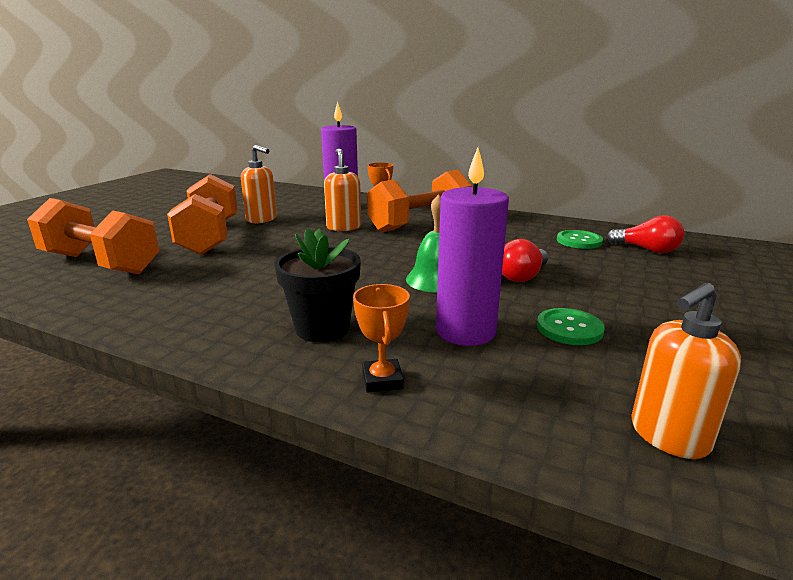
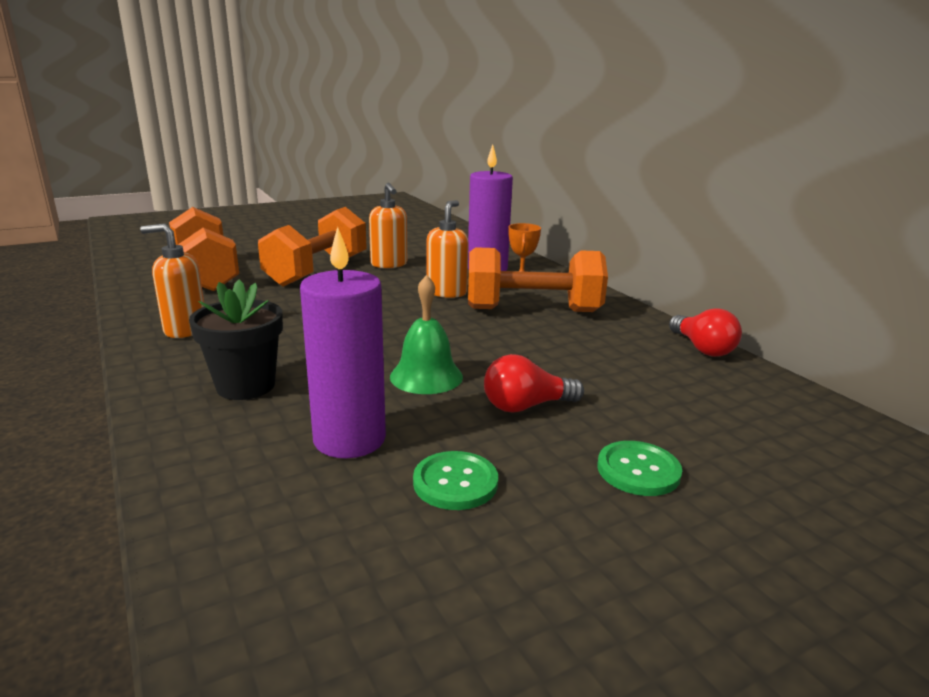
camera: 35 degrees right, 0 degrees up
(382, 380) = (202, 450): orange trophy -> none
(579, 241) = (694, 389): green button -> green button (638, 470)
(647, 250) = (776, 433): red light bulb -> red light bulb (702, 348)
(668, 436) = (318, 635): orange soap dispenser -> orange soap dispenser (185, 329)

